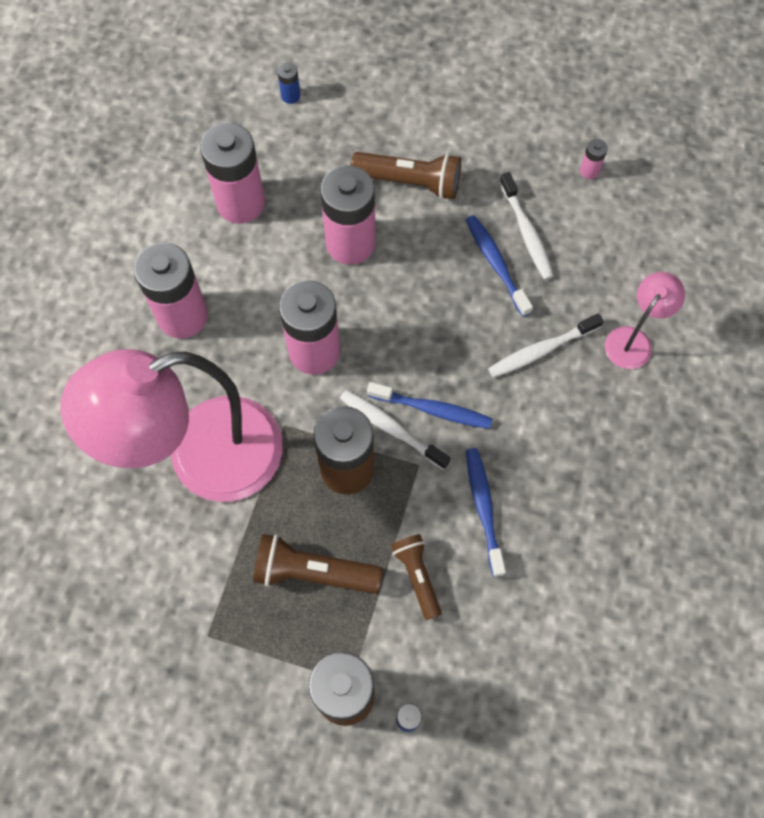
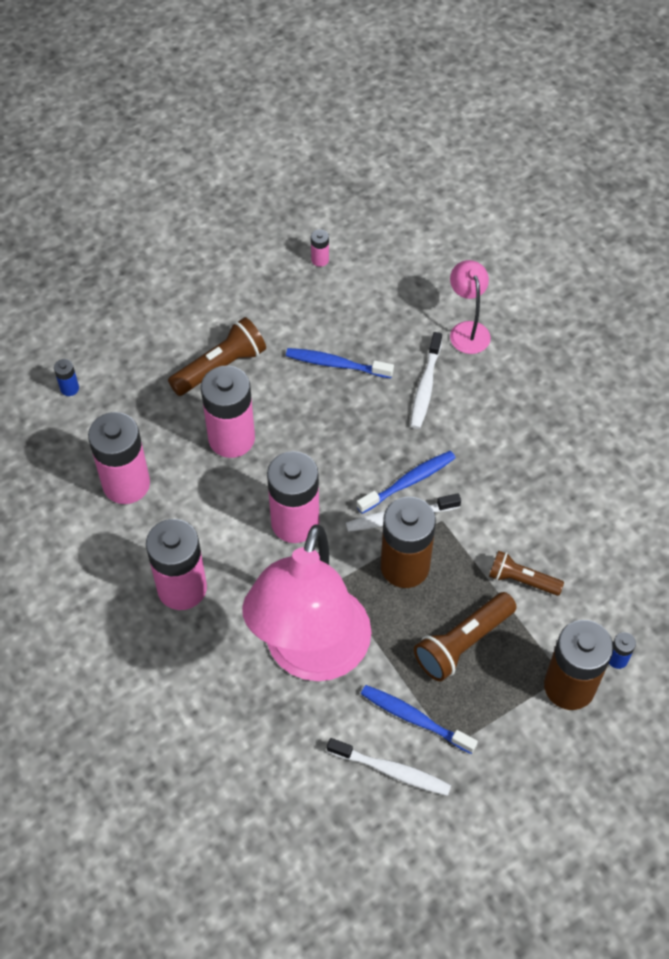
camera: 50 degrees left, 10 degrees down
(483, 508) = (508, 505): blue toothbrush -> blue toothbrush (414, 718)
(526, 232) = (330, 329): white toothbrush -> white toothbrush (392, 771)

